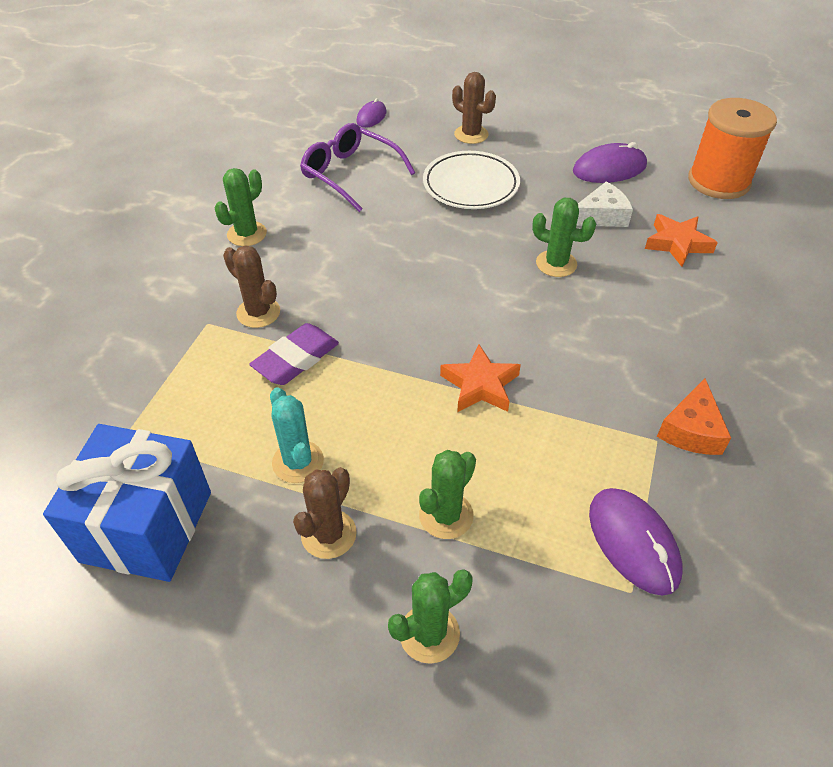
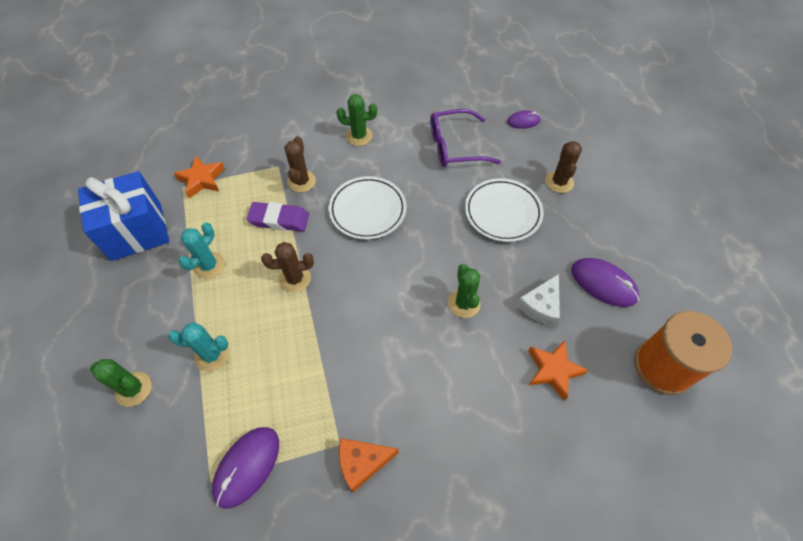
camera: 55 degrees right, 10 degrees up
(328, 534) = (171, 307): brown cactus -> brown cactus (295, 279)
(350, 174) = (454, 146): purple glasses -> purple glasses turned 105 degrees counterclockwise
(365, 277) = (367, 210): none -> white plate
(446, 515) = (212, 355): green cactus -> turquoise cactus
(480, 385) = (320, 319): orange star -> orange star (202, 179)
(601, 216) = (540, 306): white cheese -> white cheese turned 90 degrees clockwise

